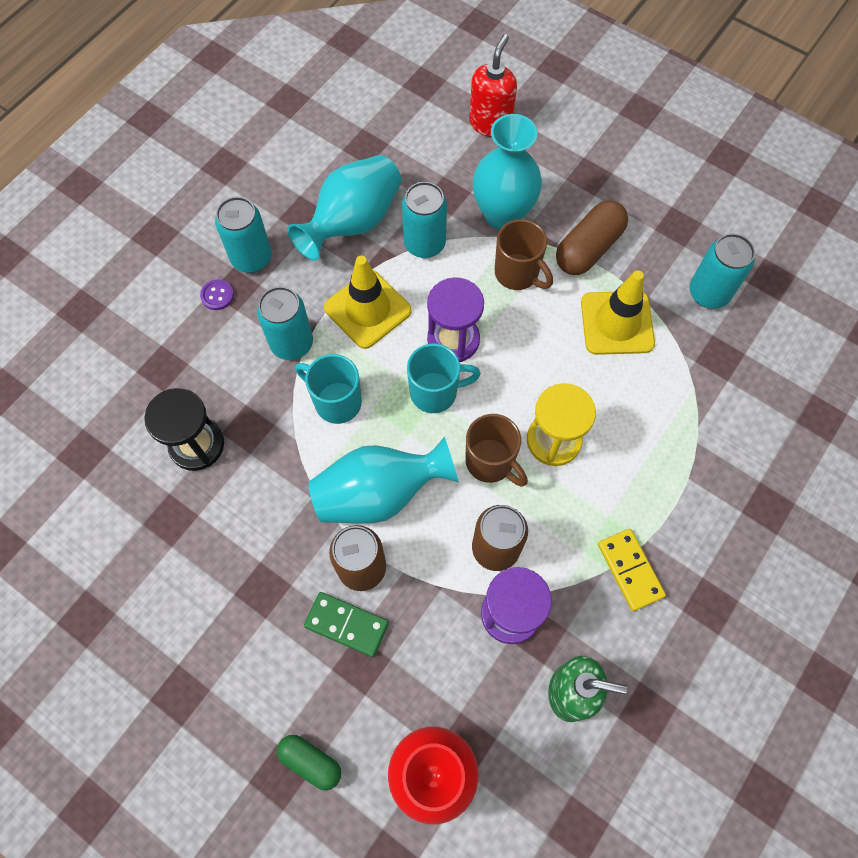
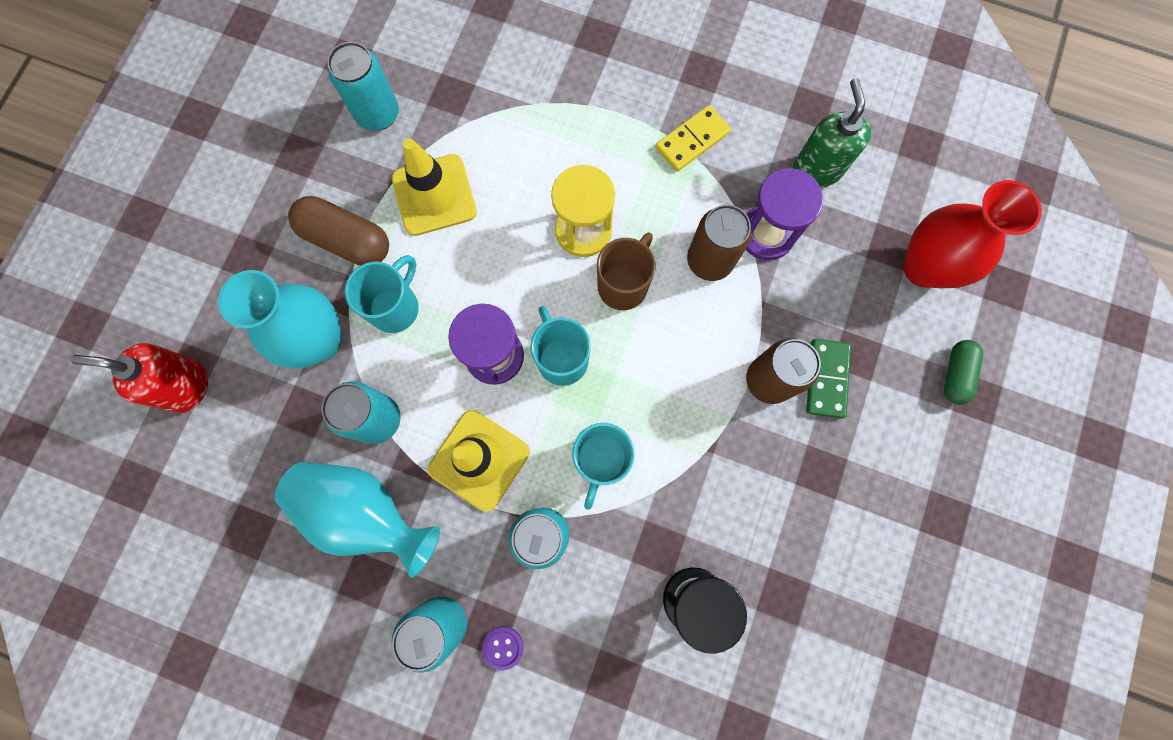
camera: 105 degrees left, 10 degrees up
(379, 493) = (688, 385): turquoise vase -> none
(518, 273) = (395, 307): brown mug -> turquoise mug

